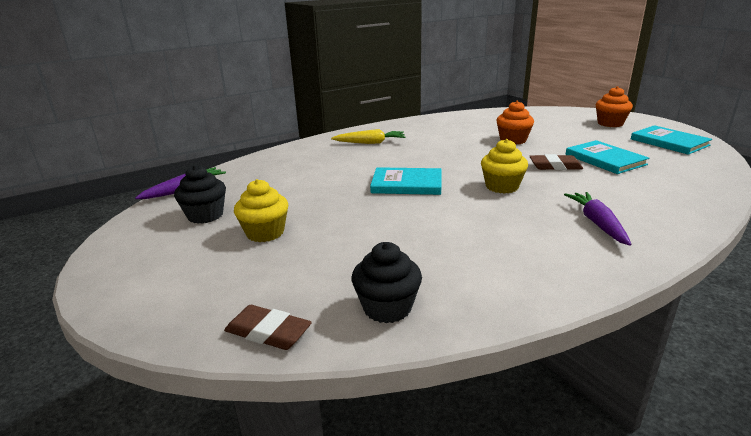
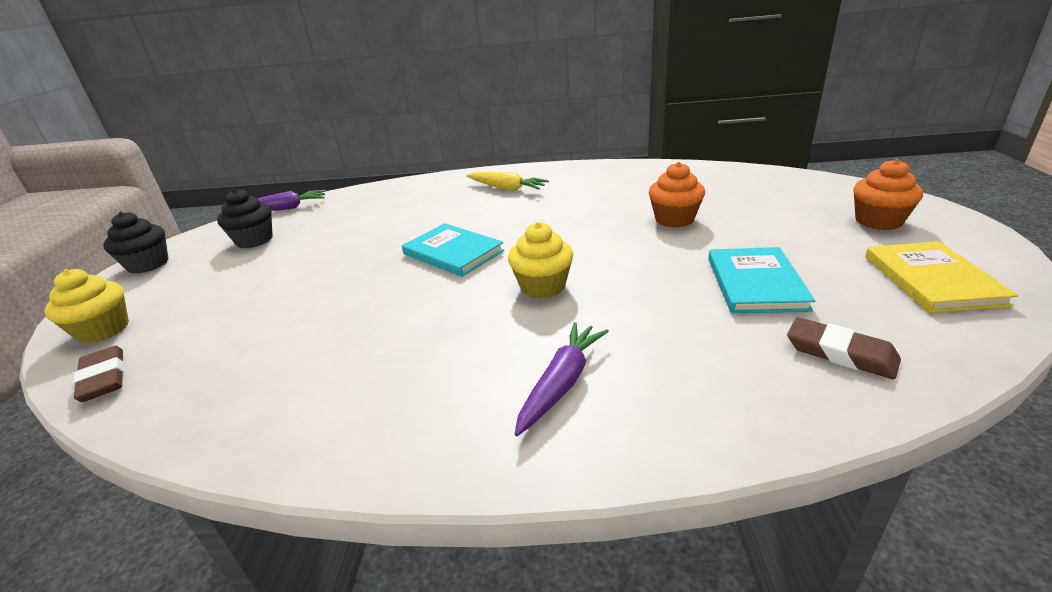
camera: 35 degrees right, 5 degrees up
(265, 233) = (259, 273): yellow cupcake -> yellow cupcake (103, 330)
(387, 308) = (200, 396): black cupcake -> black cupcake (148, 264)
(555, 166) = (662, 274): brown eraser -> brown eraser (840, 353)
(669, 142) = (931, 280): turquoise book -> yellow book

